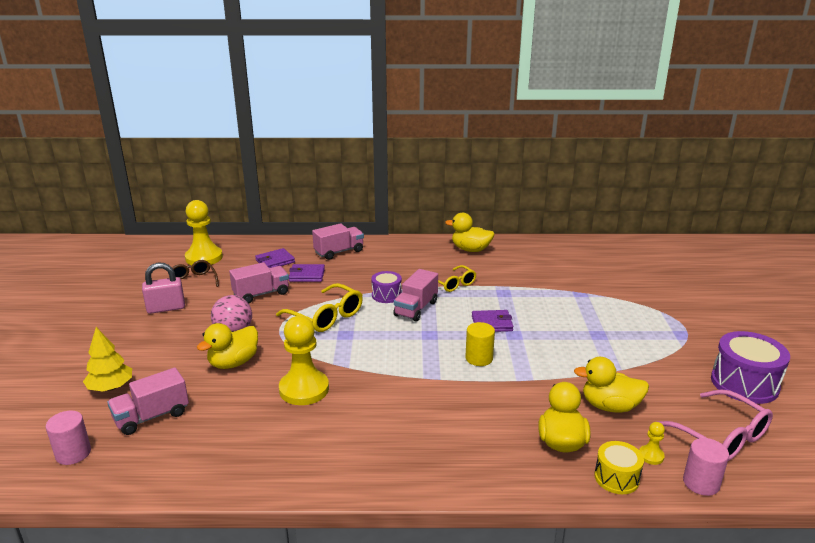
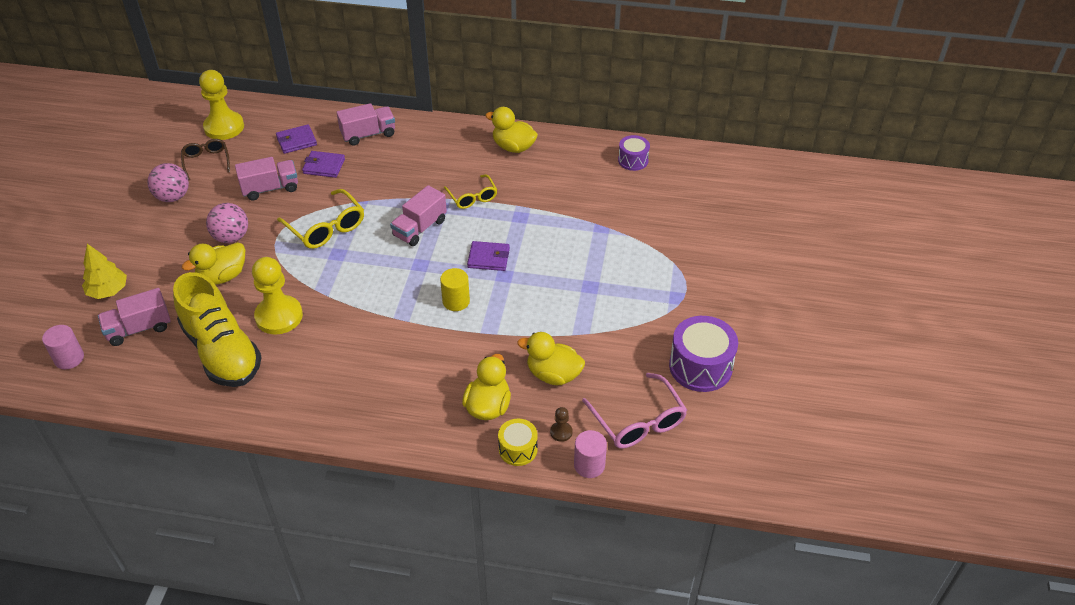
camera: 10 degrees right, 20 degrees up
(166, 308) = (173, 197): pink padlock -> pink ball
(251, 426) = (222, 351): none -> yellow shoe
(386, 295) = (396, 205): purple drum -> purple drum (633, 160)
(651, 456) = (561, 432): yellow pawn -> brown pawn

